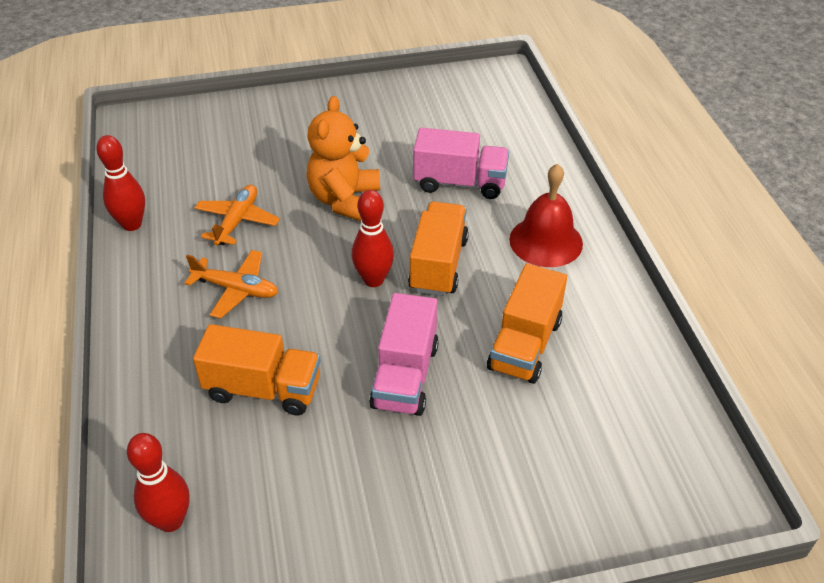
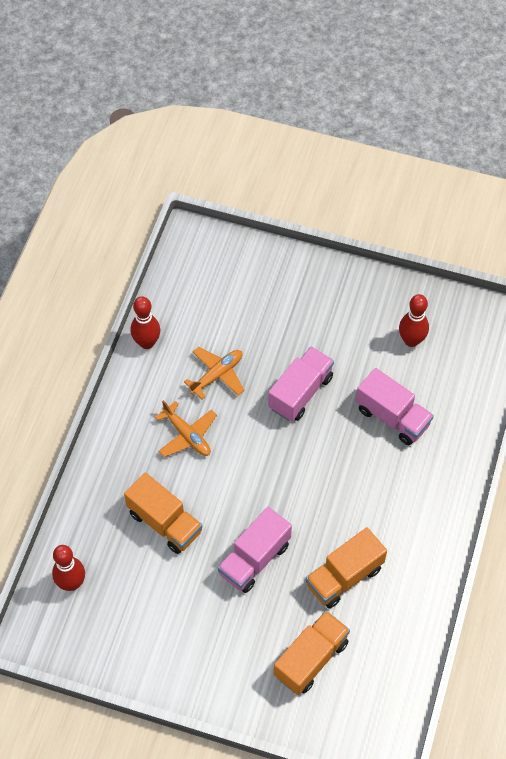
camera: 30 degrees right, 15 degrees up
(345, 200) = (300, 392): orange teddy bear -> pink truck
(373, 280) = (279, 473): red bowling pin -> red bowling pin (411, 340)
(438, 264) = (330, 483): orange truck -> orange truck (311, 659)
(546, 241) = (417, 501): red bell -> none

